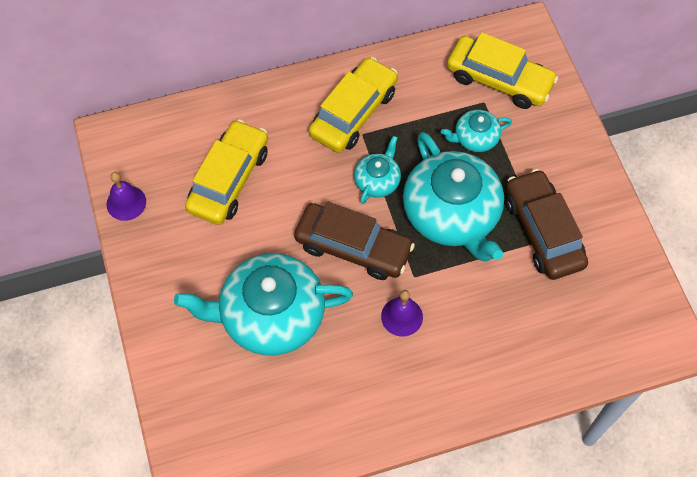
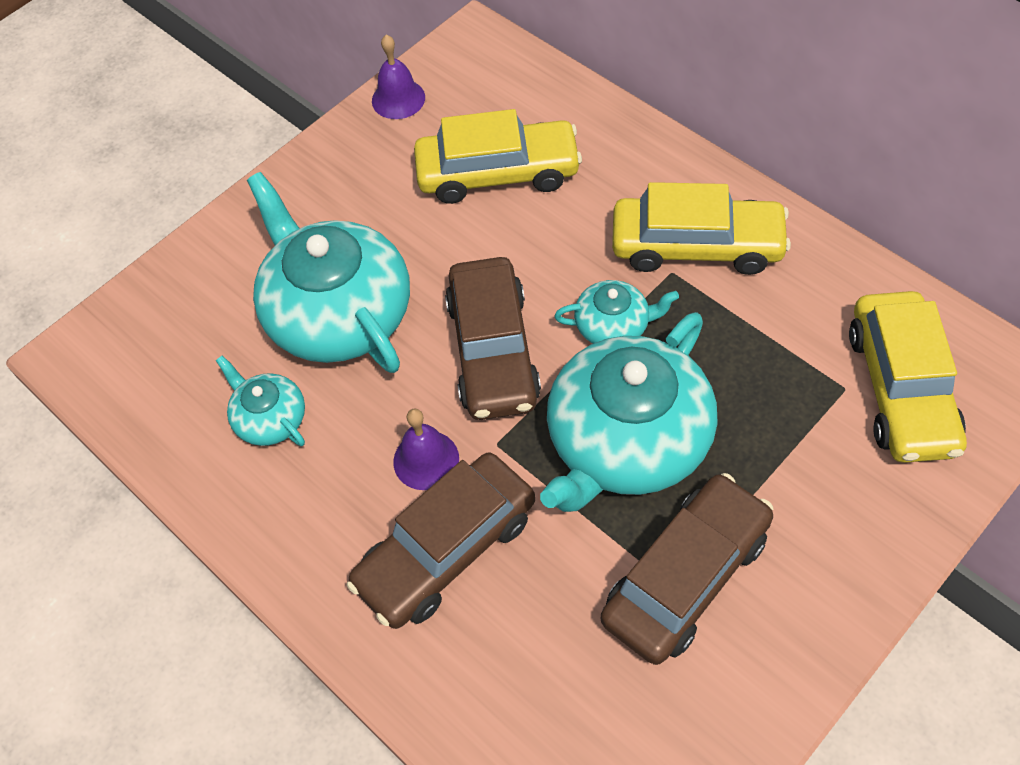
camera: 65 degrees right, 5 degrees down
(462, 333) = (446, 549): none -> brown car
(475, 138) = (774, 407): turquoise teapot -> turquoise teapot (270, 418)

